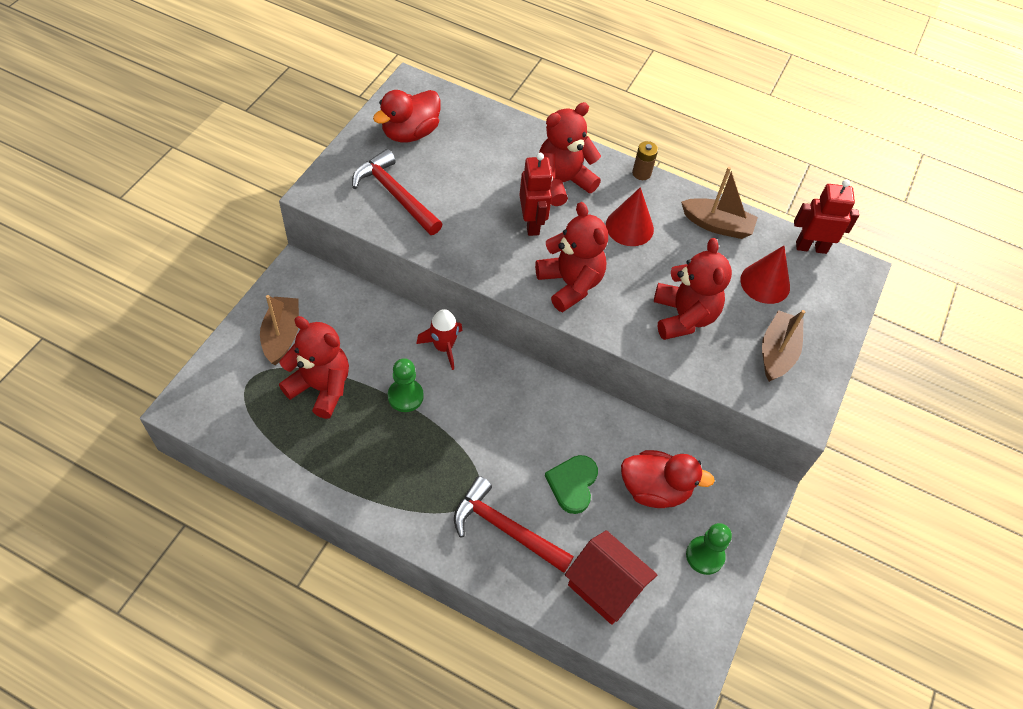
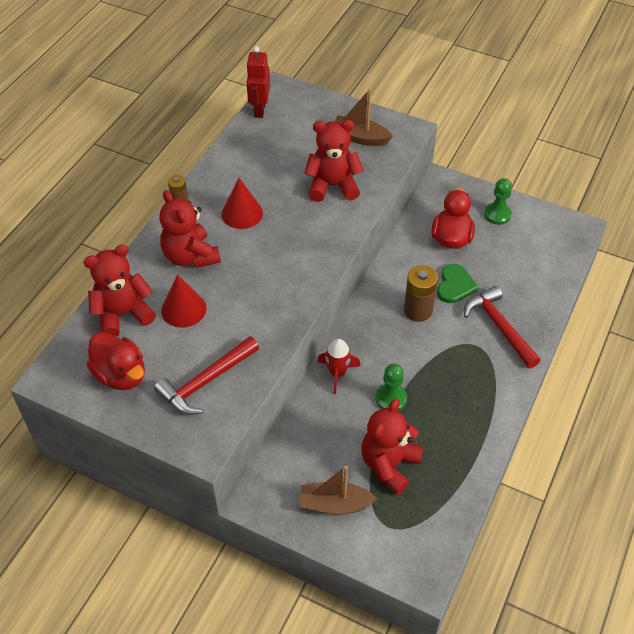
camera: 85 degrees left, 5 degrees down
(505, 528) = (499, 327): red hammer -> red hammer turned 120 degrees clockwise
(532, 223) = (240, 278): red robot -> none
(532, 437) = (418, 310): none -> brown battery
(570, 284) = (306, 253): red teddy bear -> red teddy bear (123, 314)
(572, 484) = (455, 285): green heart -> green heart turned 90 degrees counterclockwise
(605, 587) = (532, 269): red house -> none
(717, 225) = (238, 160): brown boat -> none
(765, 283) = (296, 138): red cone -> red cone (183, 309)

